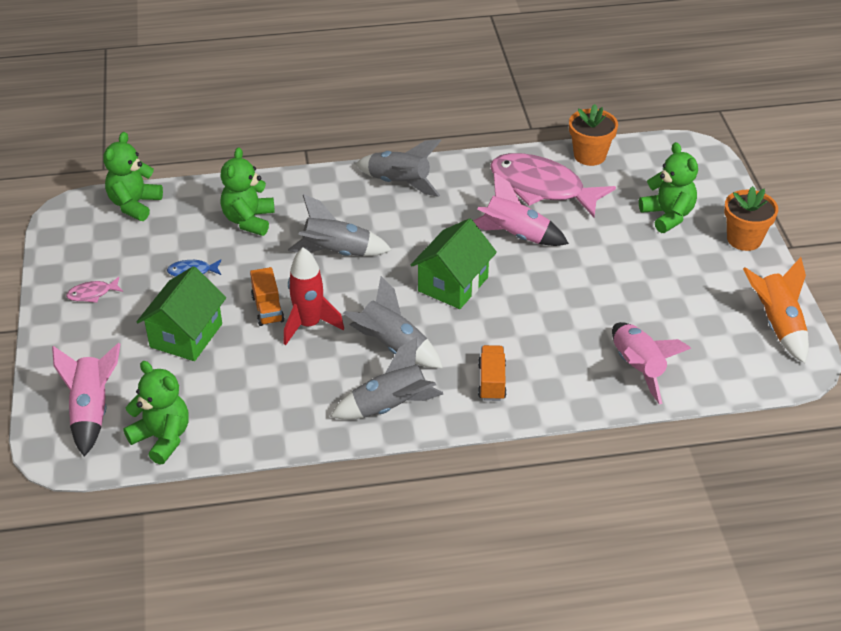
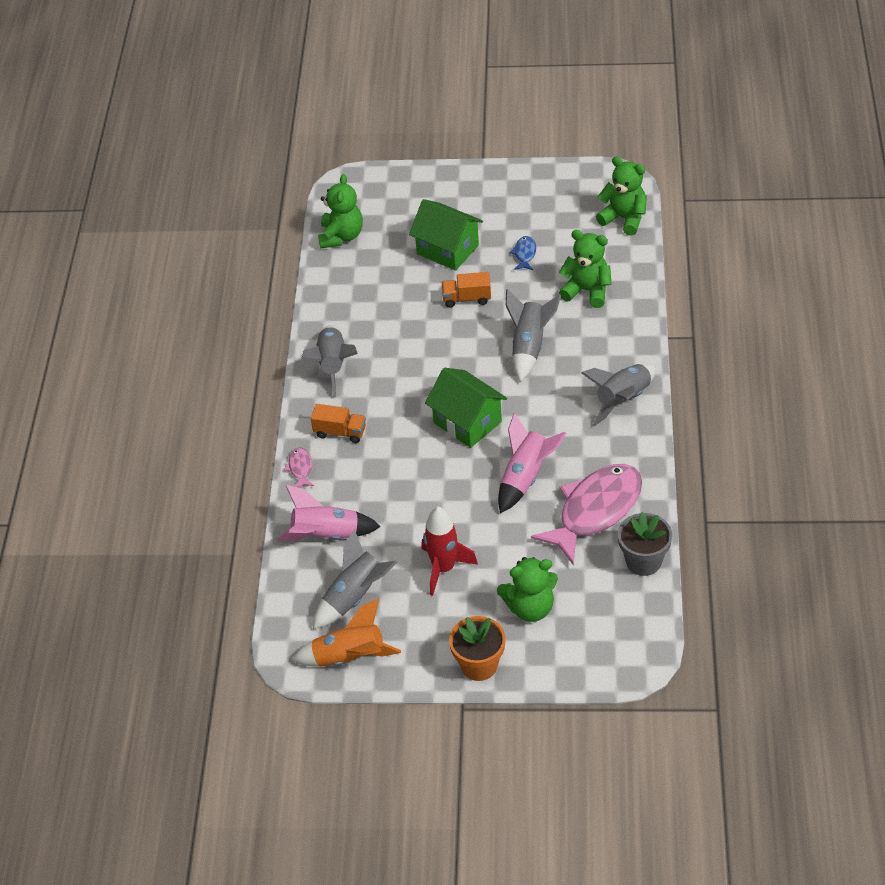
camera: 105 degrees right, 5 degrees up
(92, 294) = (511, 196): pink fish -> pink fish (300, 468)
(92, 411) = (380, 199): pink rocket -> none
(162, 438) = (341, 236): green teddy bear -> green teddy bear turned 45 degrees counterclockwise
(309, 325) = (440, 323): red rocket -> red rocket (443, 568)
(393, 347) = (399, 373): grey rocket -> grey rocket (355, 596)
(589, 155) = (643, 561): orange flower pot -> grey flower pot

